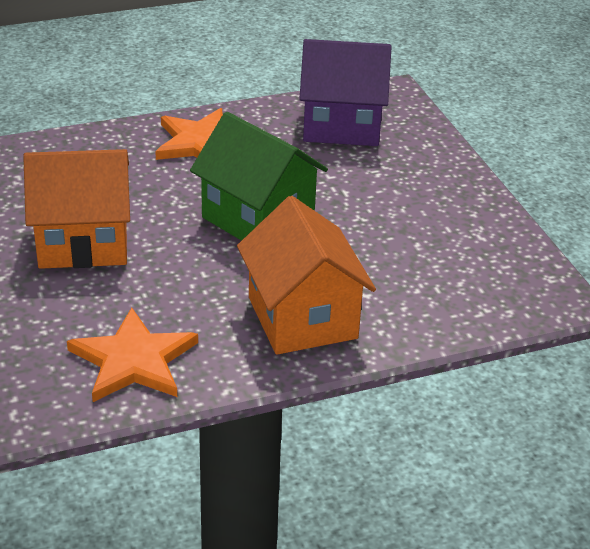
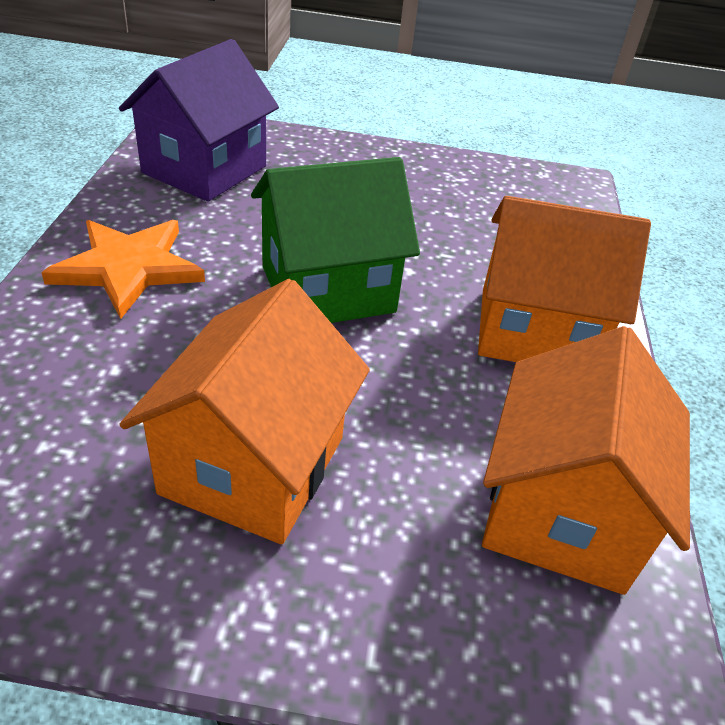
camera: 65 degrees left, 5 degrees up
(133, 360) = (561, 511): orange star -> orange house

